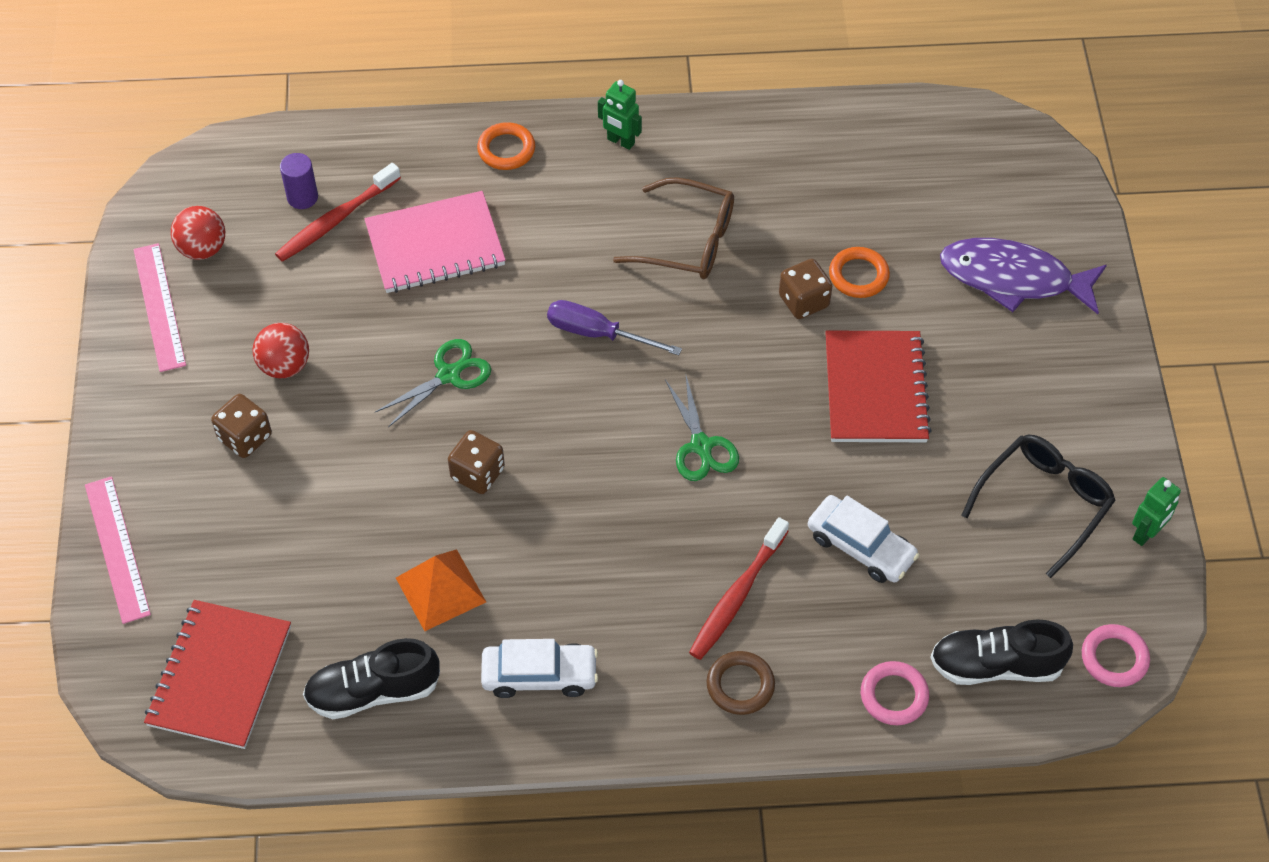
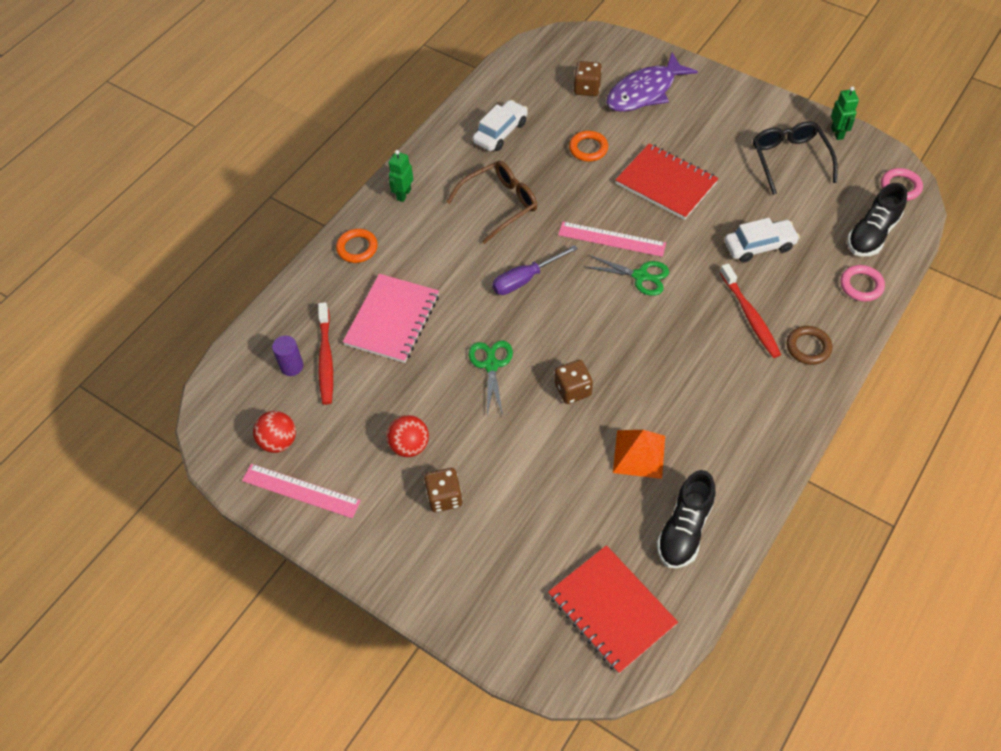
camera: 50 degrees left, 0 degrees up
(117, 549) = (468, 618): pink ruler -> pink ruler (611, 239)
(539, 675) = (734, 437): white car -> white car (500, 132)
(620, 141) = (403, 194): green robot -> green robot turned 135 degrees clockwise
(803, 301) = (584, 179): brown dice -> brown dice (587, 88)

